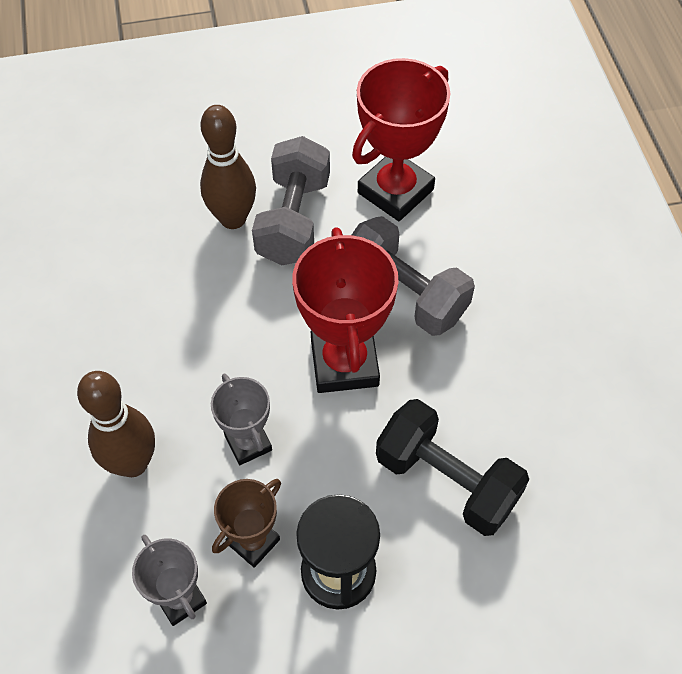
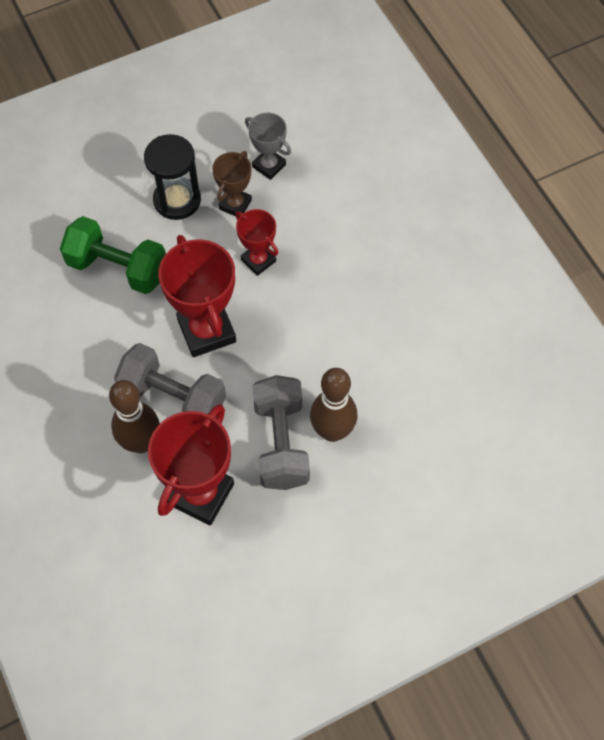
camera: 165 degrees right, 5 degrees up
(133, 463) = (330, 231): brown bowling pin -> brown bowling pin (141, 442)
(248, 443) = (258, 260): grey trophy -> red trophy
(447, 480) = (118, 268): black dumbbell -> green dumbbell

